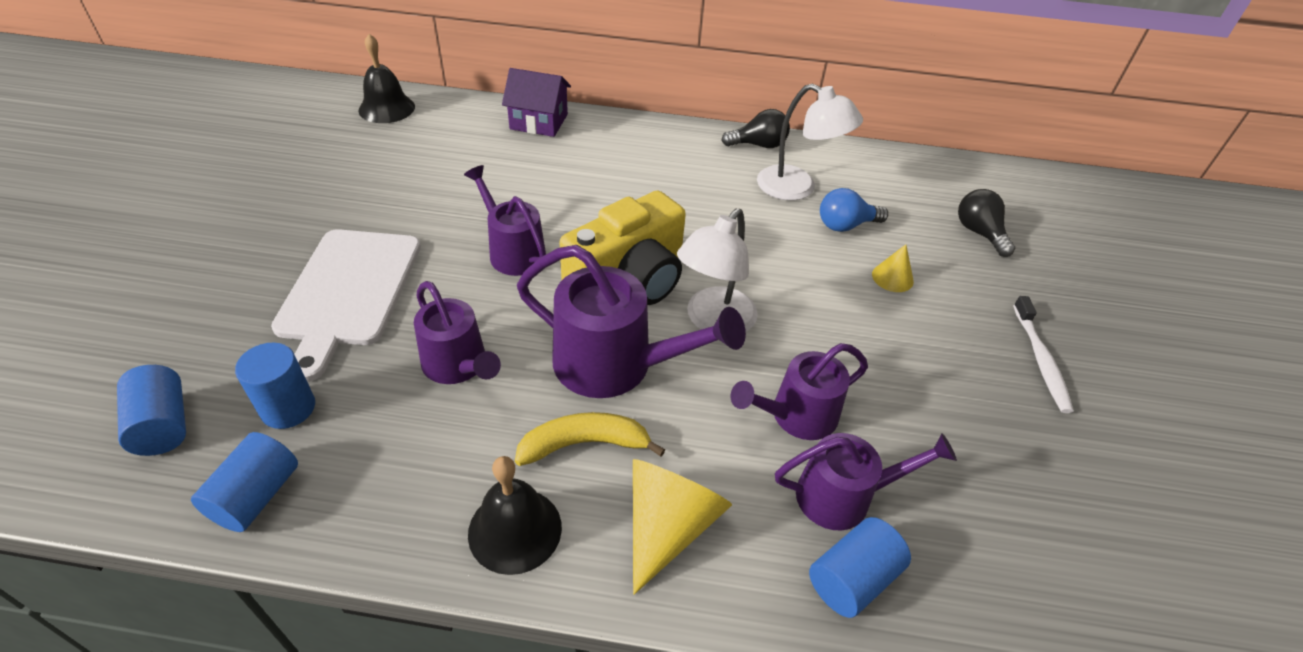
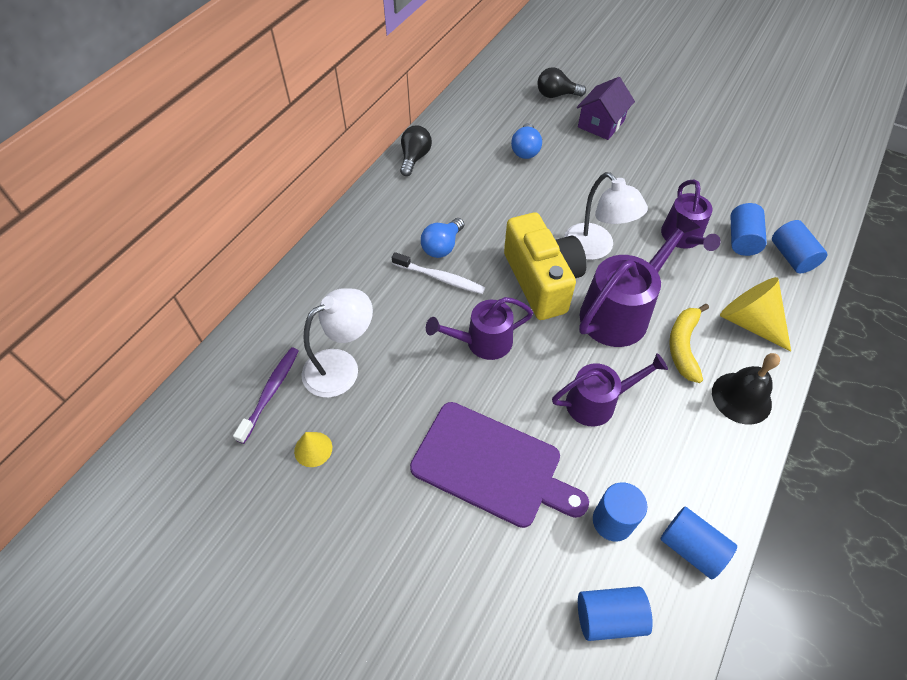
camera: 65 degrees left, 10 degrees up
(348, 291) = (492, 465): white cutting board -> purple cutting board
(386, 108) = (215, 399): black bell -> none
(402, 133) = (270, 392): none -> purple toothbrush
(539, 122) = (308, 283): purple house -> purple house (601, 124)
(637, 193) = (442, 246): none -> blue light bulb
(797, 188) = (476, 157): white lamp -> white lamp (341, 367)
(844, 496) = (742, 240): purple watering can -> blue cylinder
(892, 277) = (583, 150): yellow cone -> yellow cone (313, 449)
(1040, 360) = (666, 121): white toothbrush -> white toothbrush (440, 278)

